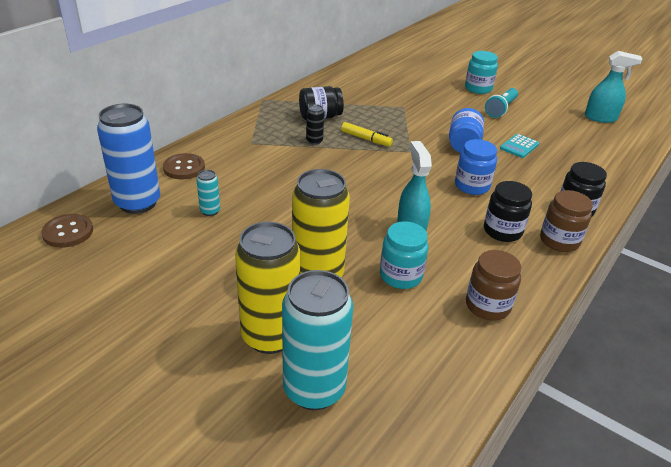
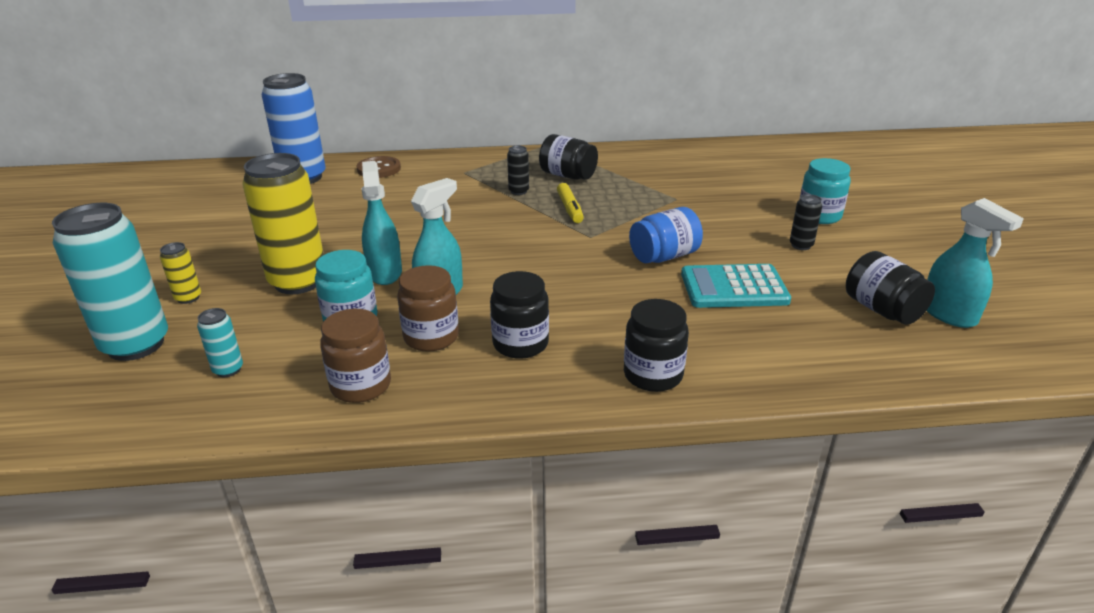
camera: 50 degrees right, 5 degrees down
(68, 232) = (233, 176): brown button -> none
(210, 211) = (331, 204): turquoise can -> turquoise can (228, 369)
(270, 336) = (188, 298): yellow can -> yellow can, size x0.44
(355, 236) = (385, 273): none -> turquoise spray bottle
(472, 186) = (584, 293): blue jar -> none
(501, 109) = (801, 245): turquoise flashlight -> black can
(519, 146) = (734, 288): turquoise calculator -> turquoise calculator, size x1.67
(559, 241) = (560, 387): brown jar -> brown jar (431, 337)
(581, 128) = (882, 310): none -> black jar

